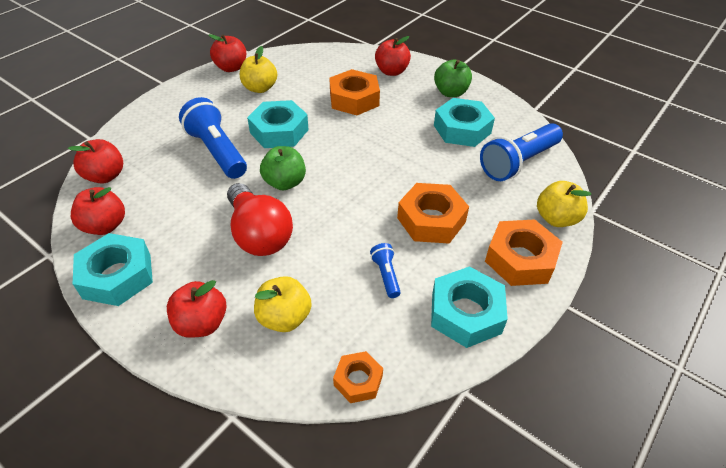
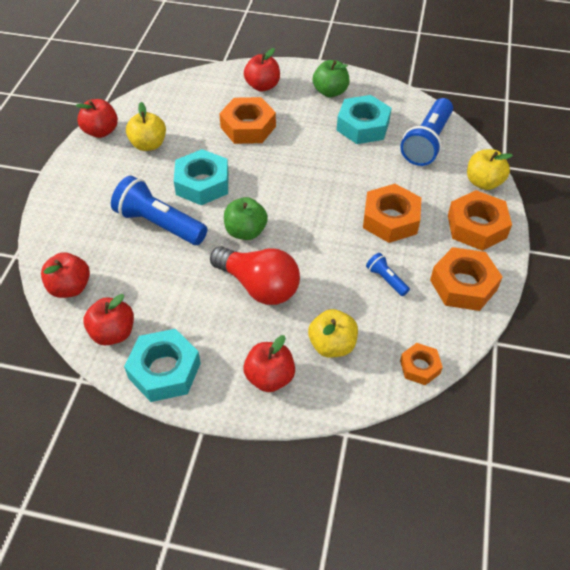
camera: 25 degrees left, 5 degrees up
(466, 313) = (463, 285): turquoise nut -> orange nut

